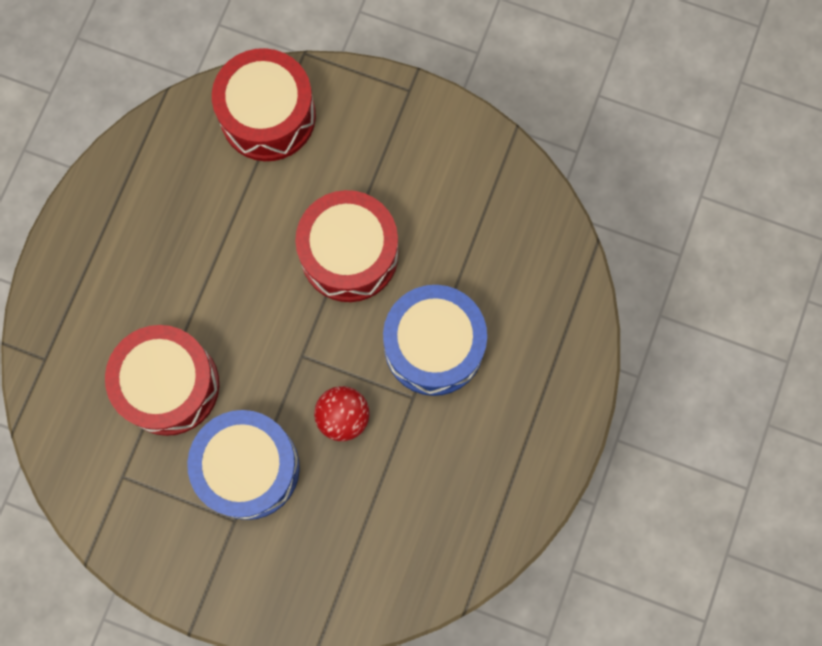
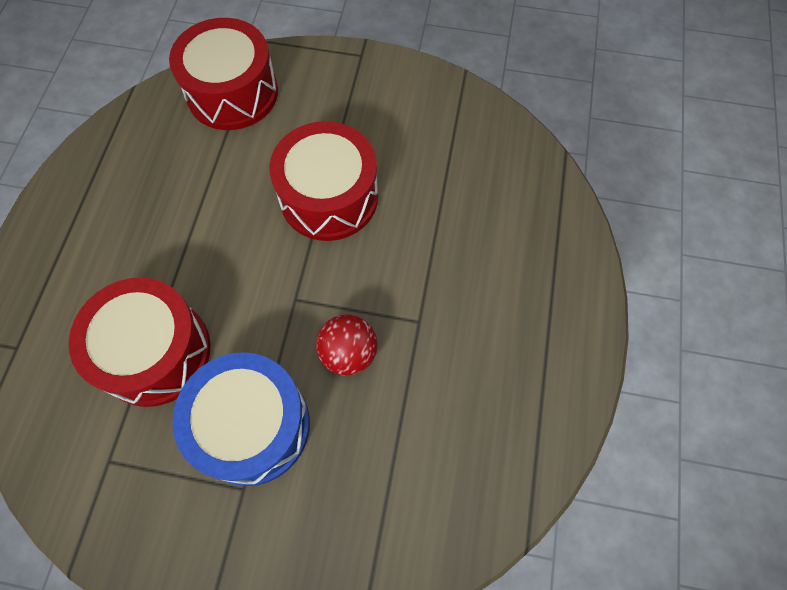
camera: 10 degrees left, 10 degrees down
(434, 346) = (430, 267): blue drum -> none

